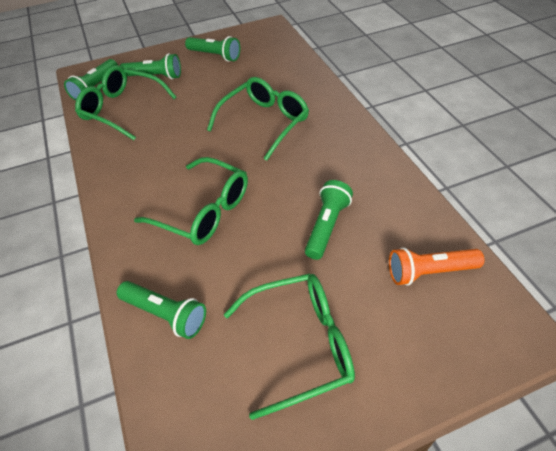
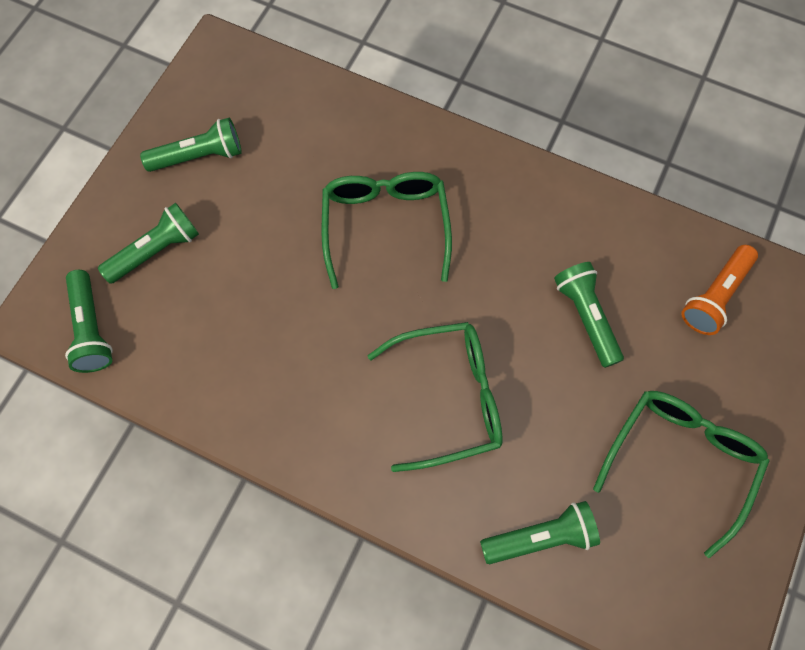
camera: 45 degrees left, 20 degrees up
(122, 109) = (178, 336): green glasses -> none

